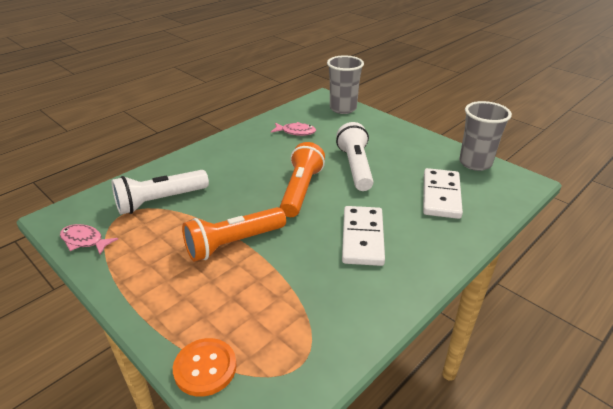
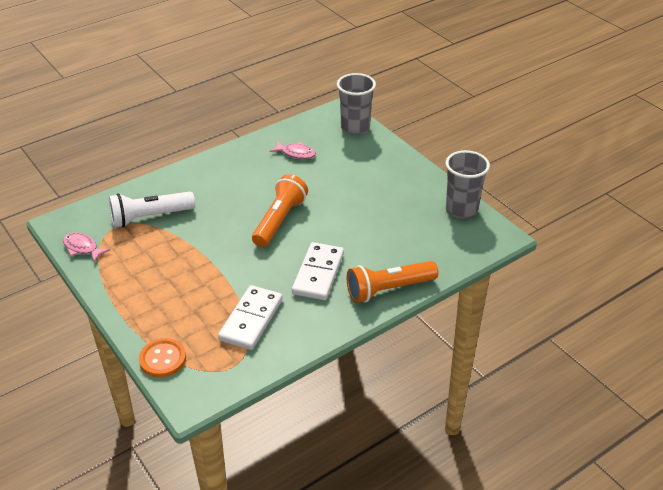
camera: 10 degrees right, 5 degrees up
(233, 243) = (206, 265): orange flashlight -> orange flashlight (389, 289)
(355, 167) = (340, 201): white flashlight -> none
(441, 196) = (409, 241): white domino -> white domino (251, 319)

